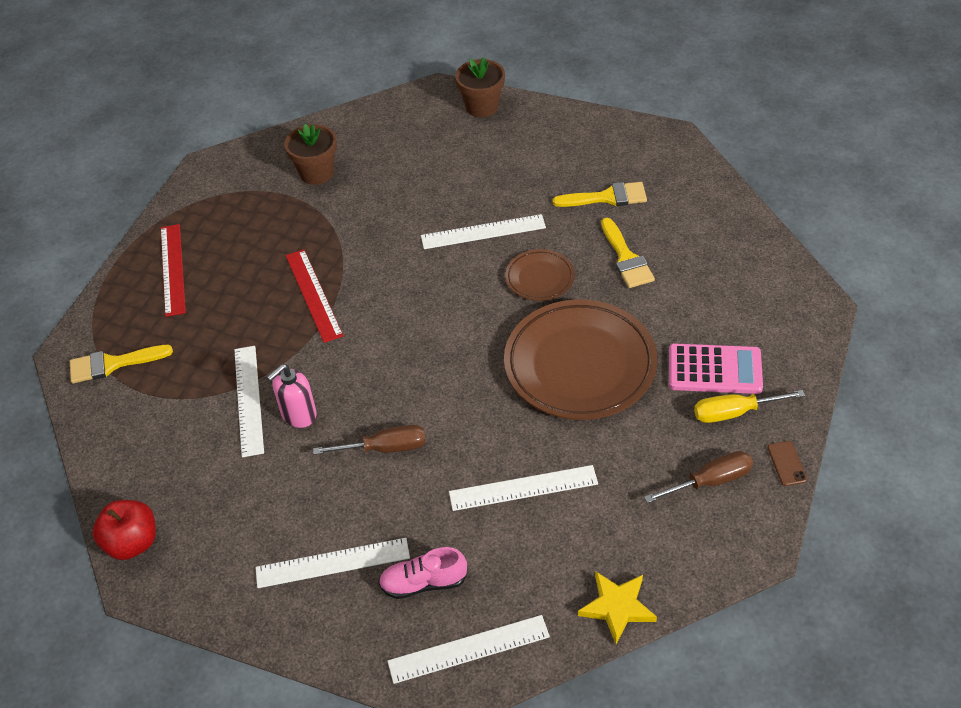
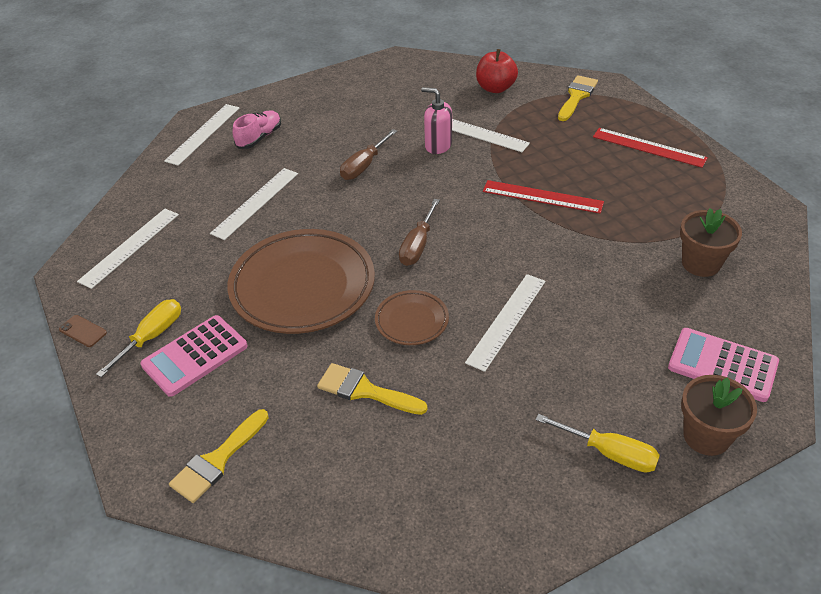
camera: 130 degrees right, 5 degrees down
(132, 542) = (426, 63): red apple -> red apple (495, 88)
(298, 414) = (438, 145): pink soap dispenser -> pink soap dispenser turned 60 degrees counterclockwise
(332, 563) = (318, 115): white ruler -> white ruler (130, 247)
(414, 123) = (722, 365): none -> pink calculator
(540, 134) = (609, 453): none -> yellow screwdriver
(607, 197) = (454, 436): yellow brush -> yellow brush (217, 460)
(617, 607) = (137, 193): yellow star -> none
(710, 481) = (133, 284): brown screwdriver -> brown screwdriver (418, 245)

